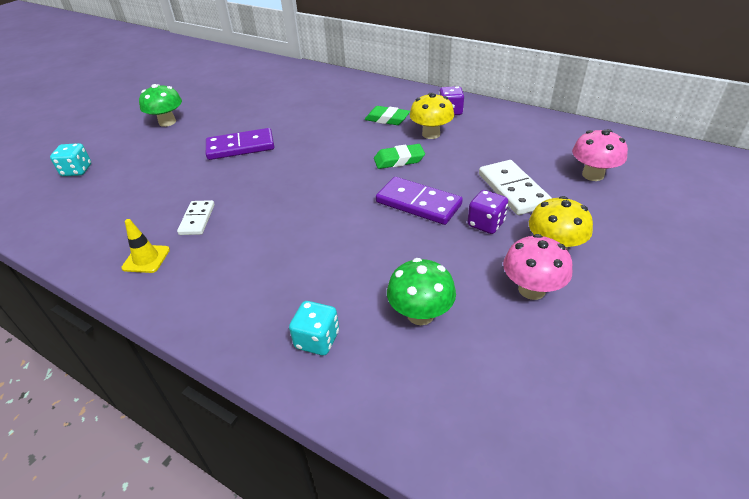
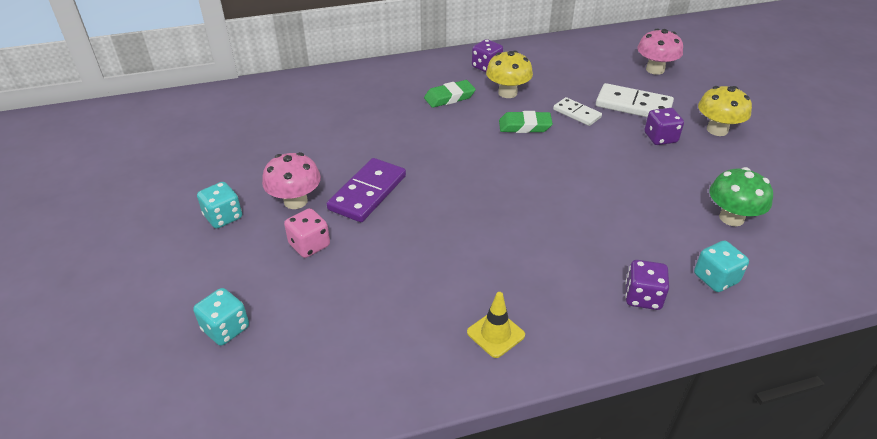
camera: 50 degrees left, 0 degrees up
(167, 122) = (223, 217): green mushroom -> turquoise dice
(169, 156) = (309, 245): none -> pink dice
(197, 219) = (467, 274): white domino -> white domino (576, 113)
(249, 308) = (642, 297): none -> purple dice
(399, 160) = (524, 126): green eraser -> green eraser turned 60 degrees clockwise
(418, 203) = (599, 150): purple domino -> none
(531, 289) = (749, 162): pink mushroom -> pink mushroom (295, 201)

